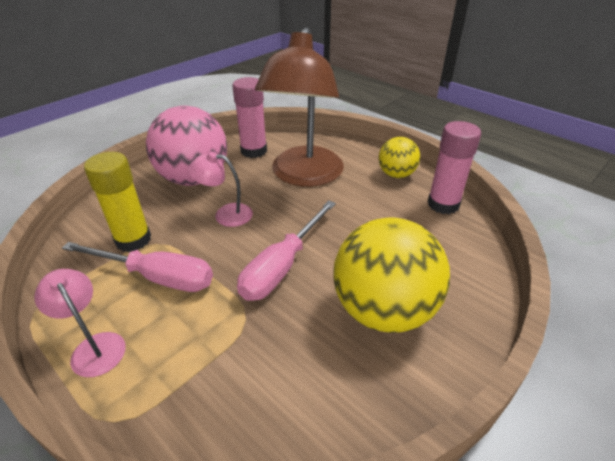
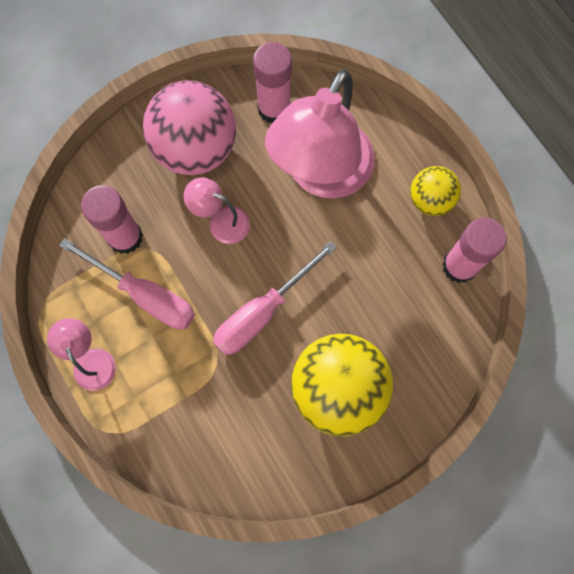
camera: 15 degrees right, 35 degrees up
(133, 240) = (125, 237): yellow glue stick -> pink glue stick
(304, 176) = (321, 175): brown lamp -> pink lamp

